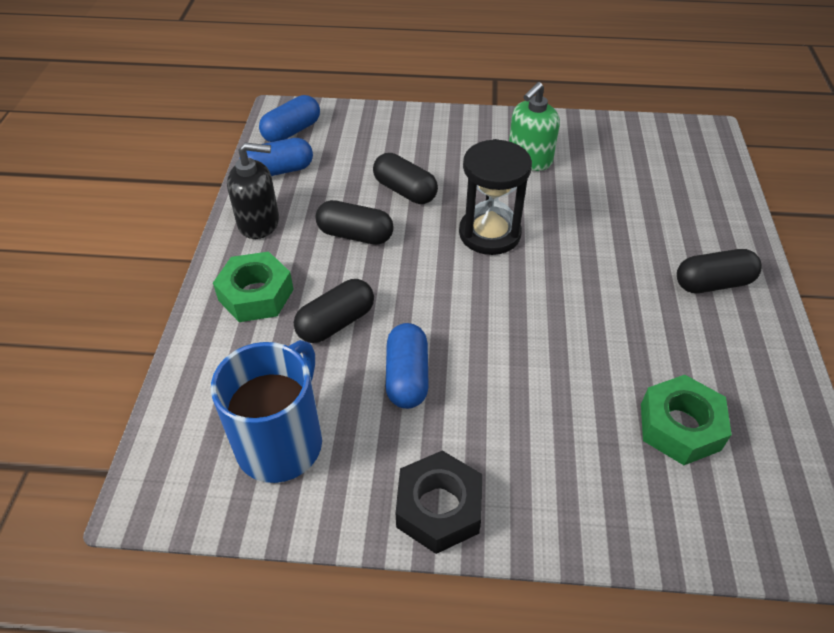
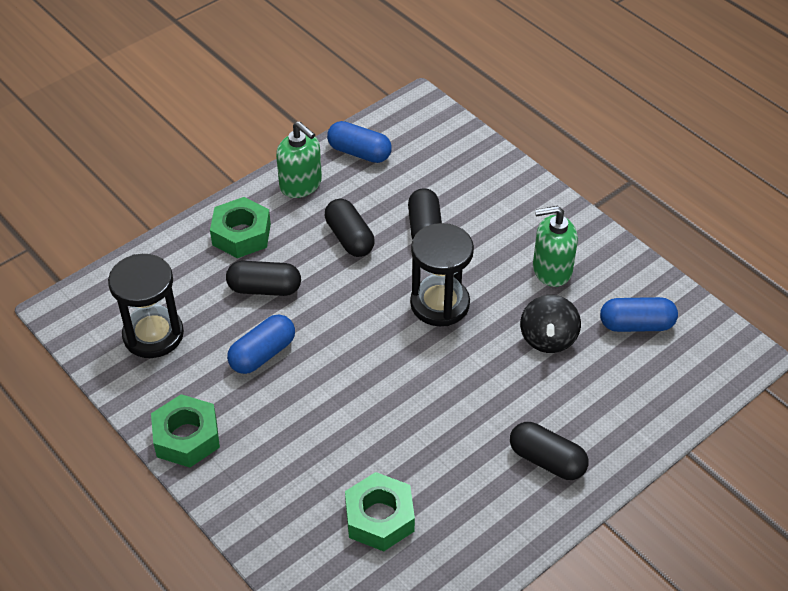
camera: 45 degrees right, 0 degrees up
(259, 223) = (301, 184): black soap dispenser -> green soap dispenser
(281, 442) = (153, 335): blue mug -> black hourglass
(292, 131) = (407, 125): blue capsule -> blue capsule (636, 325)
(439, 508) = (187, 437): black nut -> green nut
(592, 204) = (548, 338): none -> black spinning top

